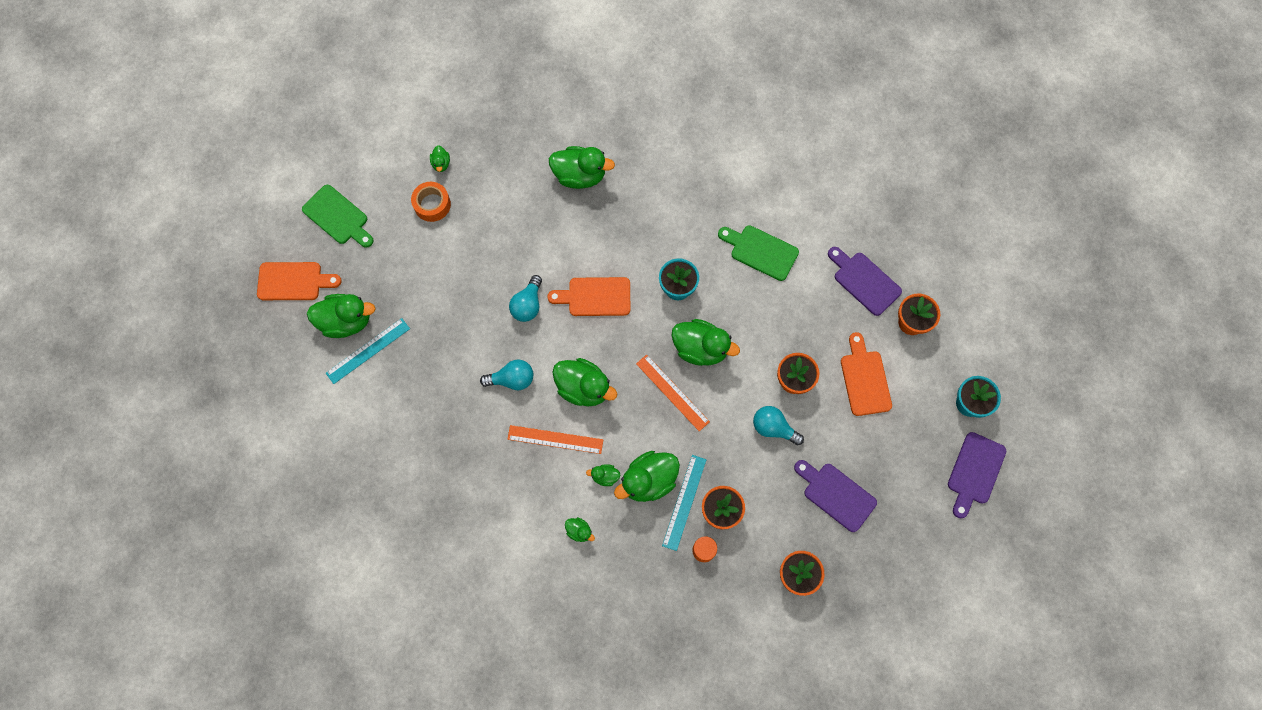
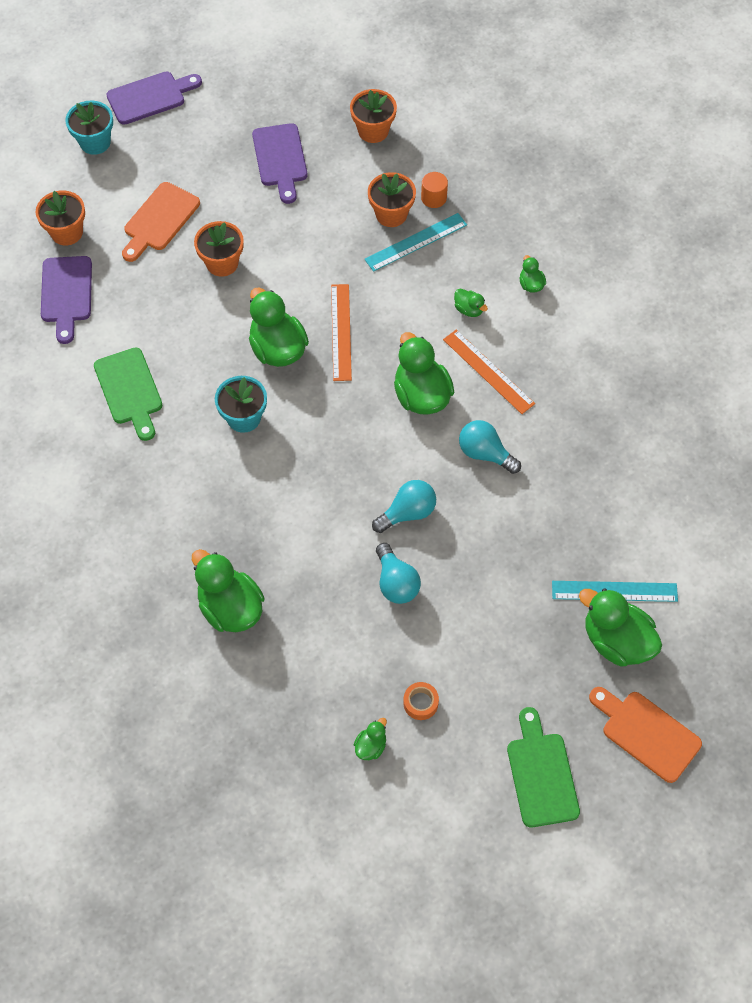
camera: 140 degrees left, 10 degrees down
(432, 204) = (420, 703): orange tape -> orange tape, size x0.65
(595, 297) = (332, 470): orange cutting board -> none
(648, 481) = (432, 279): green duck -> none
(773, 428) = (280, 241): turquoise light bulb -> turquoise light bulb (396, 582)

